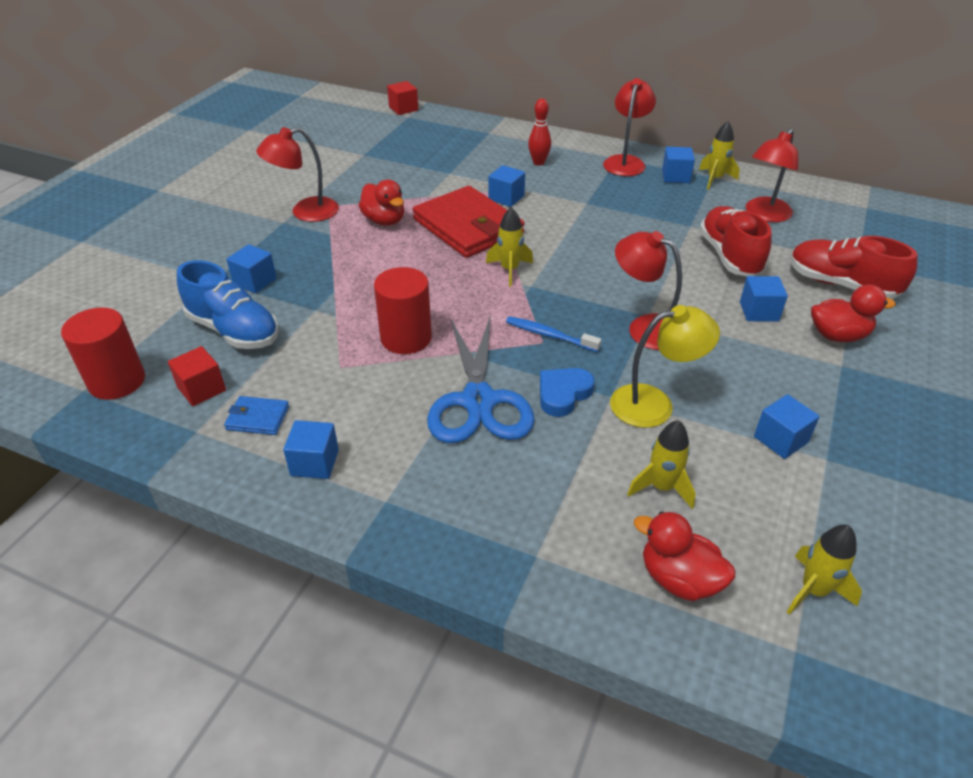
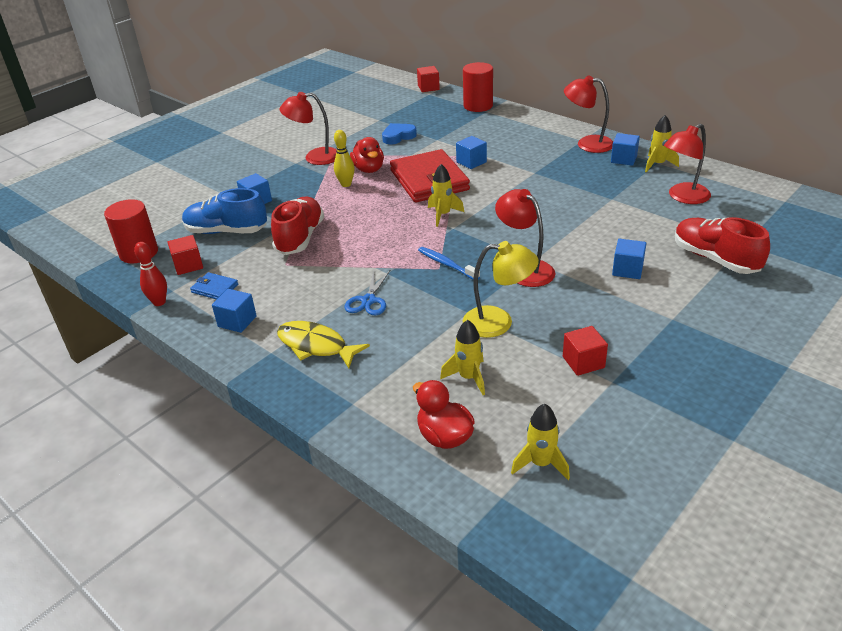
camera: 20 degrees right, 5 degrees down
(234, 330) = (226, 231): blue shoe -> blue shoe turned 135 degrees clockwise
(365, 244) = (346, 184): none -> yellow bowling pin
(406, 338) = (340, 252): red cylinder -> red cylinder (478, 106)
(443, 479) = (316, 346): none -> yellow fish
(478, 401) = (368, 300): blue scissors -> blue scissors, size x0.53
(538, 162) = (513, 138): red bowling pin -> red bowling pin (159, 302)
(563, 394) = (433, 305): blue heart -> blue heart (398, 136)
(625, 162) = (587, 144): red lamp -> red lamp turned 105 degrees counterclockwise
(729, 256) = (630, 225): red shoe -> red shoe (300, 238)
(780, 439) = (583, 362): blue cube -> red cube
(838, 335) = (684, 296): red duck -> none

